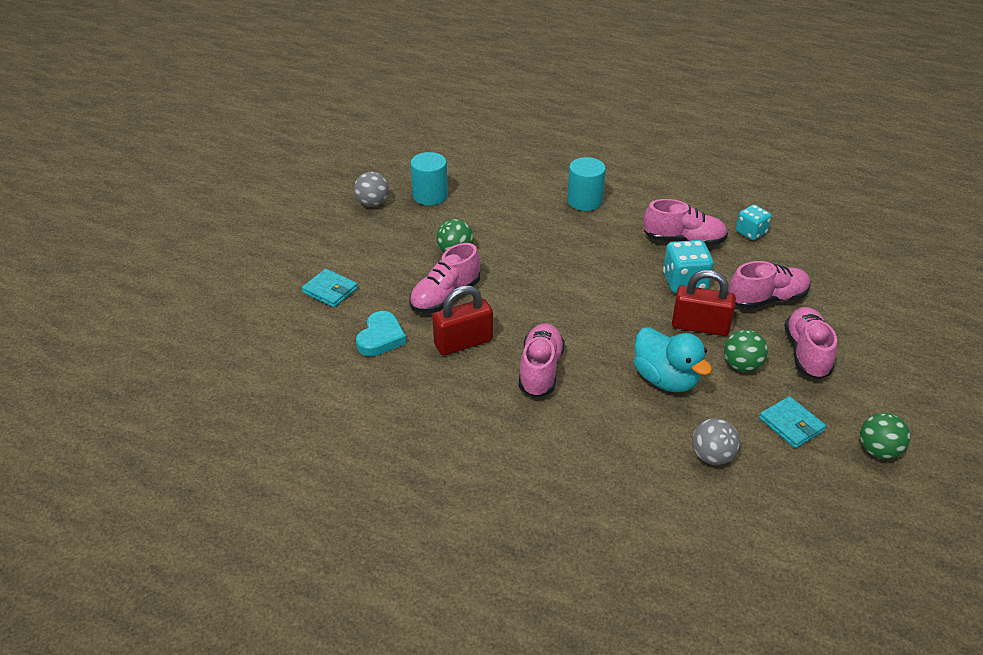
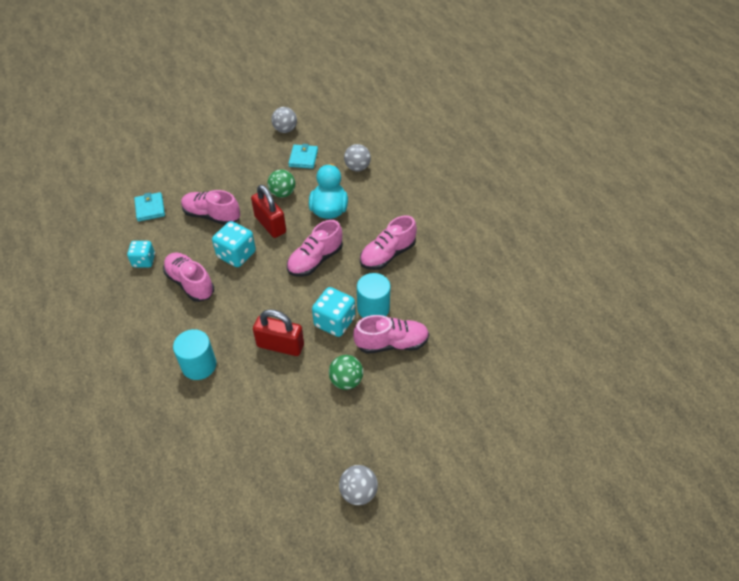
camera: 140 degrees left, 10 degrees up
(330, 290) = (468, 405): turquoise wallet -> turquoise wallet (150, 208)
(381, 338) = (462, 337): turquoise heart -> none
(430, 196) = (303, 464): turquoise cylinder -> turquoise cylinder (373, 308)
(463, 343) = (413, 300): red padlock -> red padlock (280, 345)
(517, 284) = (334, 322): none -> turquoise dice
(806, 353) = (243, 179): pink shoe -> pink shoe (315, 260)
(878, 451) = (285, 130): green ball -> grey ball

